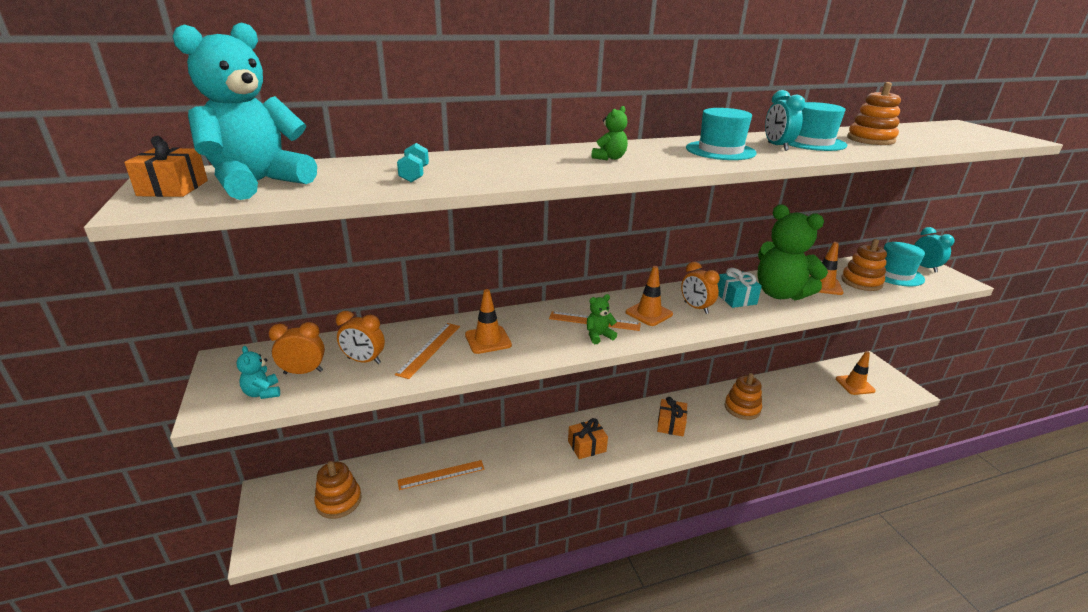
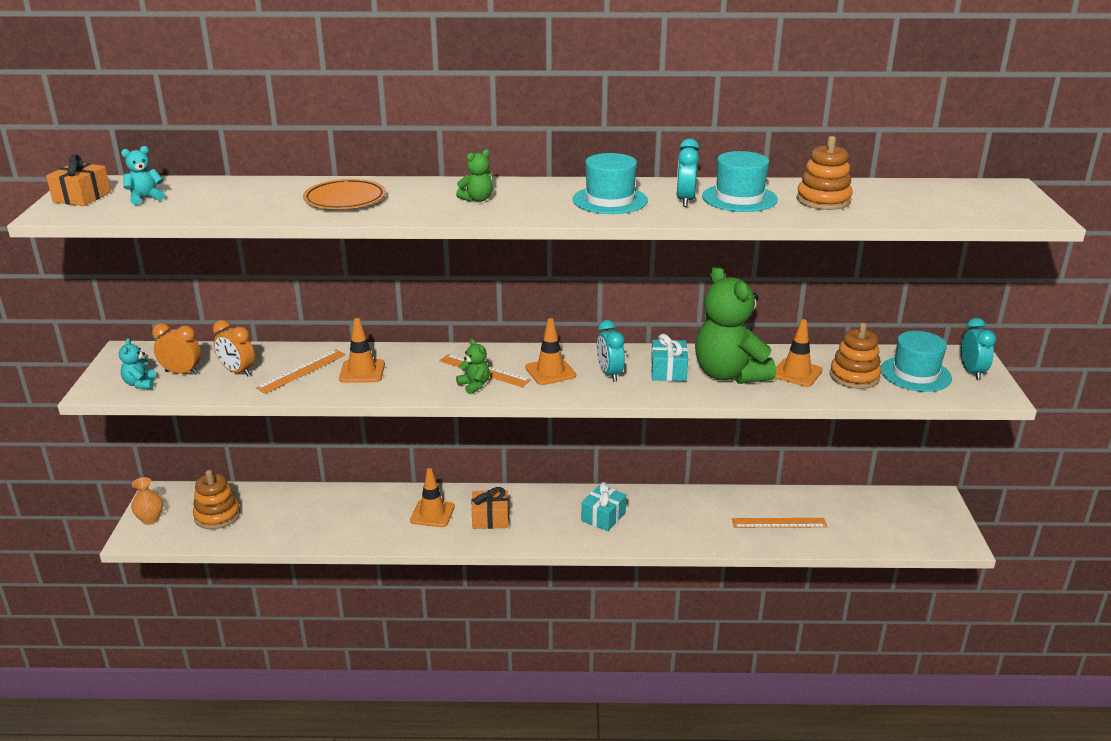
camera: 20 degrees right, 0 degrees up
(258, 183) = (145, 198): turquoise teddy bear -> turquoise teddy bear, size x0.42
(269, 522) = (150, 519): none -> orange vase
(414, 175) = (275, 202): turquoise dumbbell -> none
(441, 475) = (324, 513): orange ruler -> orange ruler (779, 523)
(485, 167) = (345, 199): none -> orange plate
(598, 336) = (474, 385): green teddy bear -> green teddy bear turned 60 degrees clockwise
(671, 424) = (603, 517): orange gift -> turquoise gift
(696, 308) = (609, 374): orange clock -> turquoise clock
(742, 408) = (707, 517): orange stacking toy -> none
(855, 385) = (887, 521): orange traffic cone -> orange traffic cone (432, 513)

